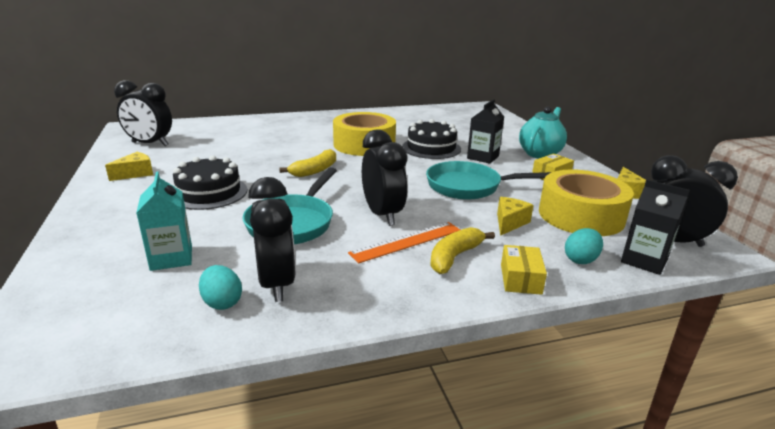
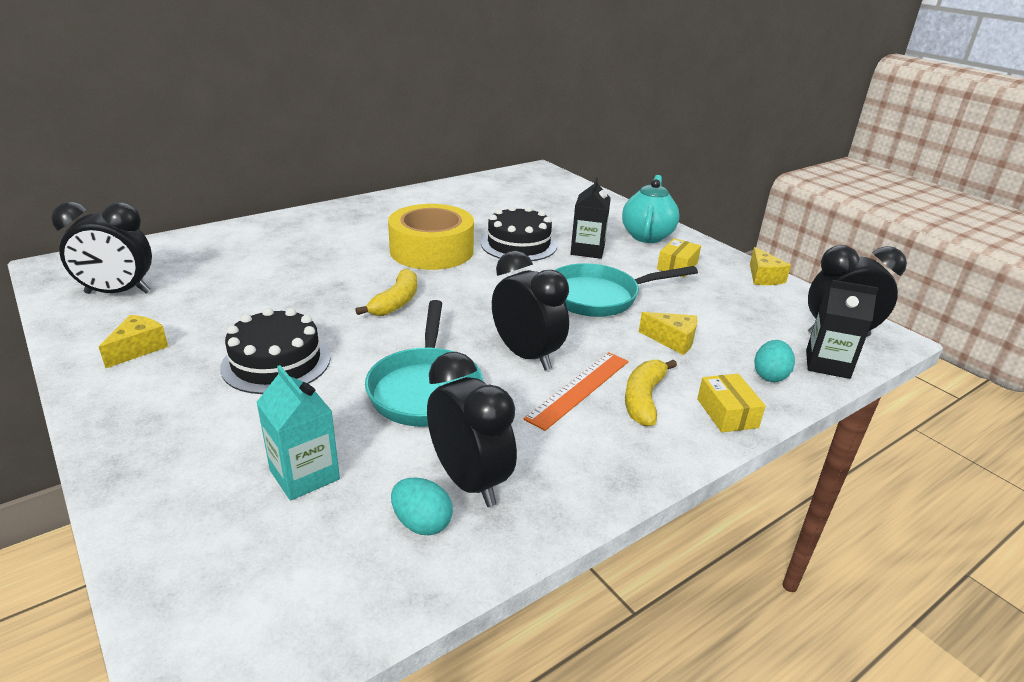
camera: 20 degrees left, 5 degrees up
(509, 223) = (672, 340): yellow cheese -> yellow cheese turned 105 degrees clockwise
(581, 215) = (738, 317): yellow tape -> none

